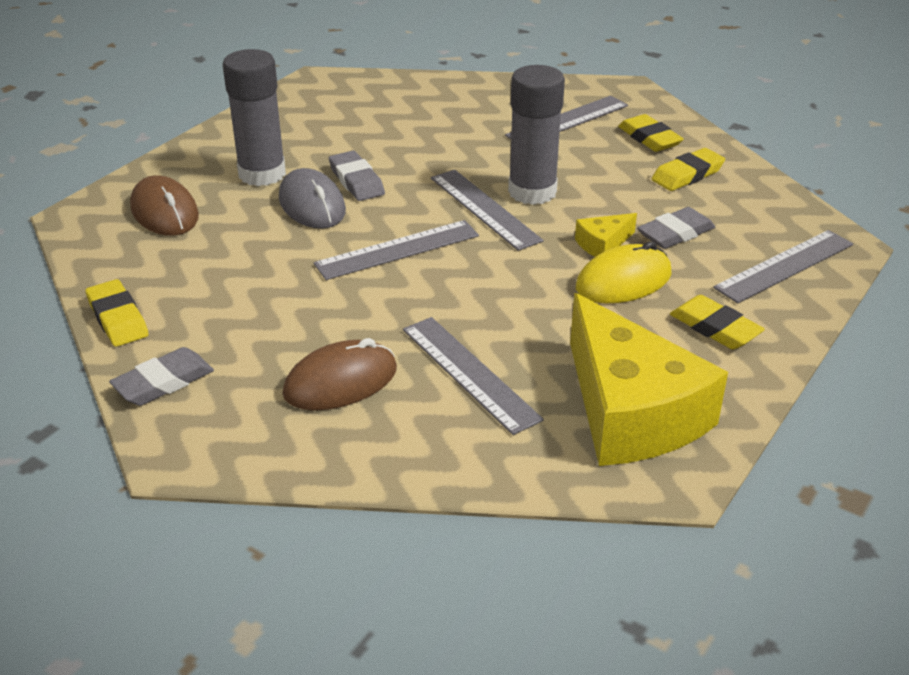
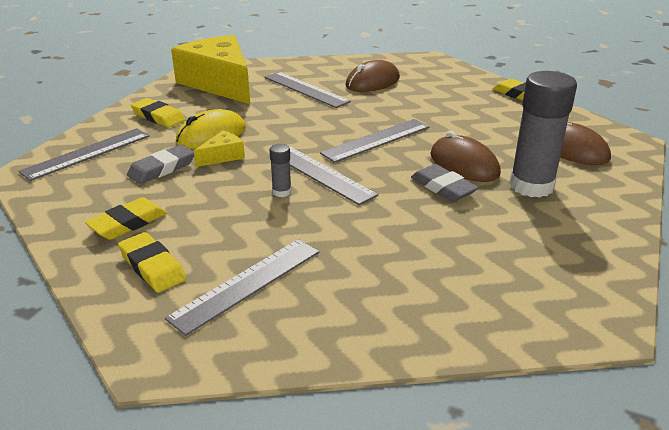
camera: 170 degrees right, 5 degrees down
(163, 382) = (462, 76): grey eraser -> none
(312, 205) = (464, 164): grey mouse -> brown mouse
(532, 192) = (281, 192): grey glue stick -> grey glue stick, size x0.43

